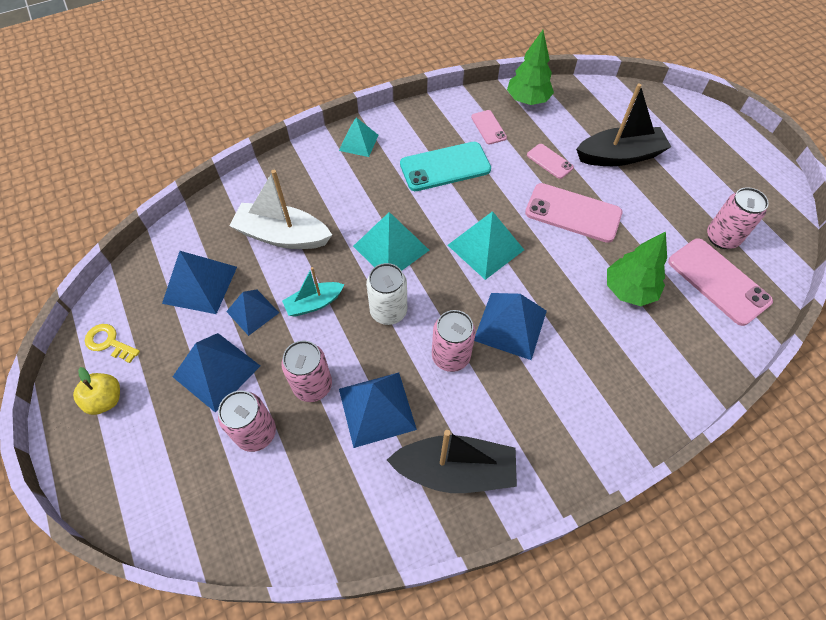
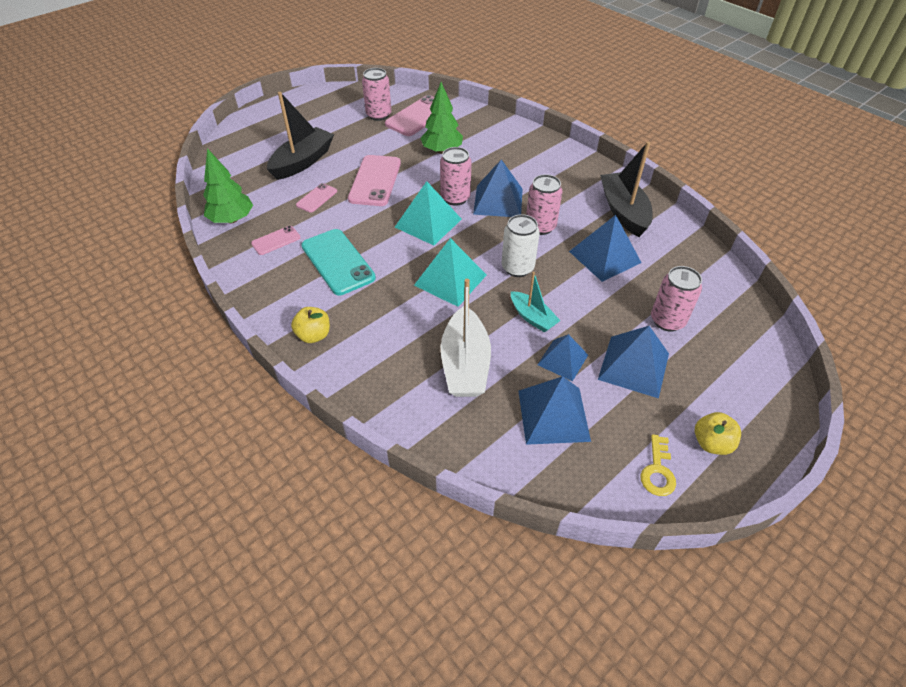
camera: 105 degrees left, 10 degrees down
(312, 385) = (608, 297): pink can -> pink can (455, 198)
(358, 142) = (314, 335): turquoise pyramid -> yellow apple
(619, 156) = (303, 162): black boat -> black boat turned 60 degrees clockwise

